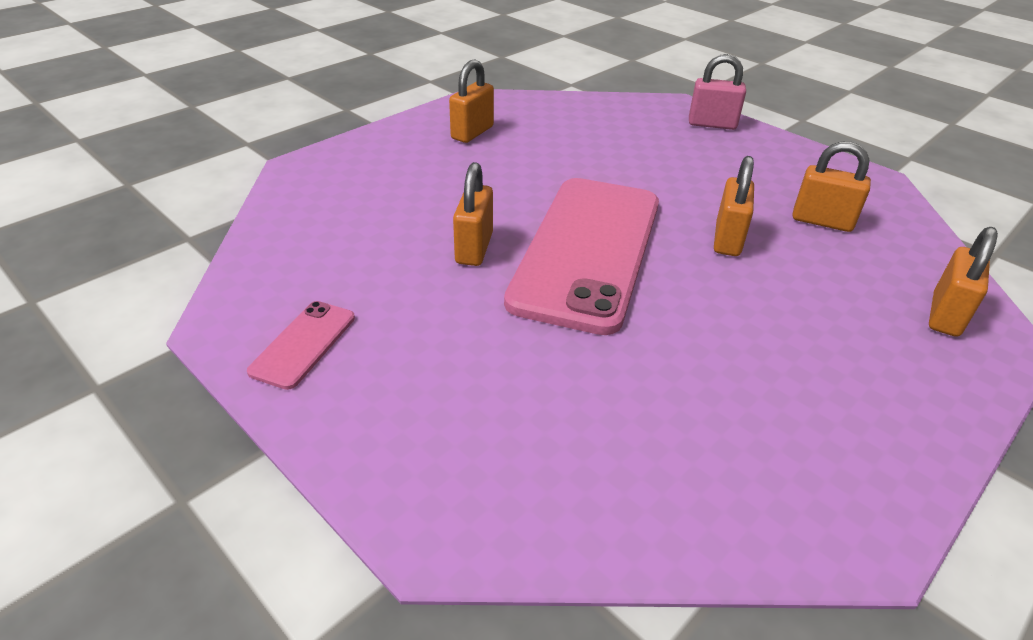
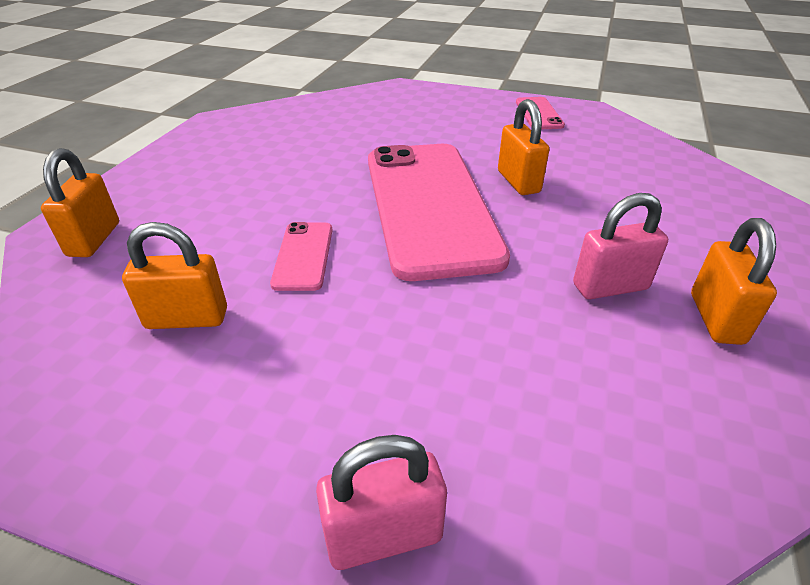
camera: 155 degrees right, 0 degrees up
(510, 159) = (610, 287): none -> pink padlock
(727, 239) = (303, 256): orange padlock -> pink phone

